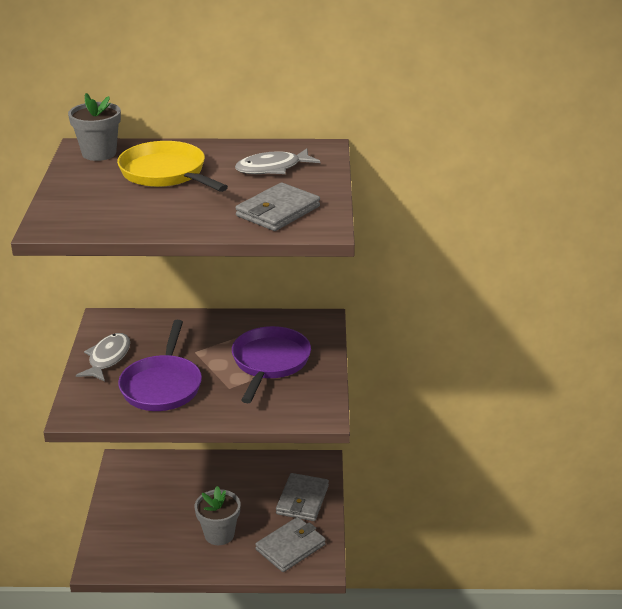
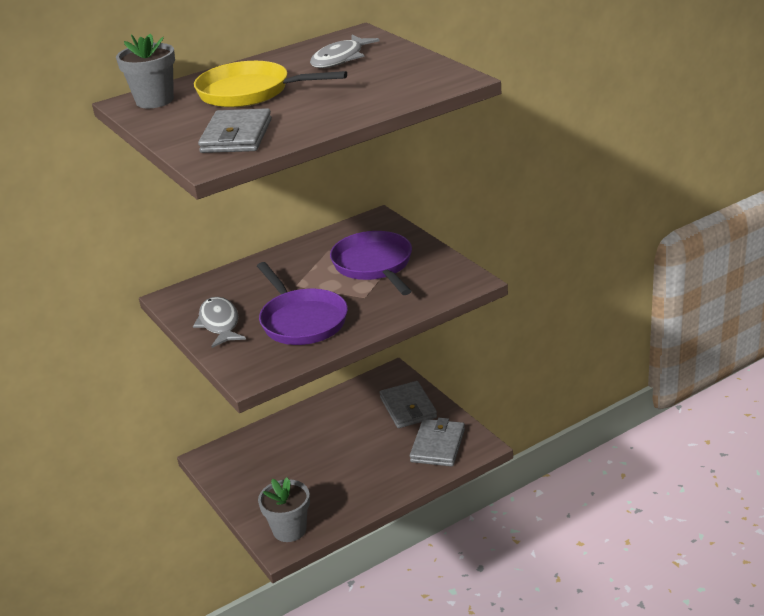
camera: 30 degrees left, 0 degrees up
(219, 534) = (365, 467): grey flower pot -> grey flower pot (289, 530)
(278, 211) = (400, 82): grey wallet -> grey wallet (236, 136)

